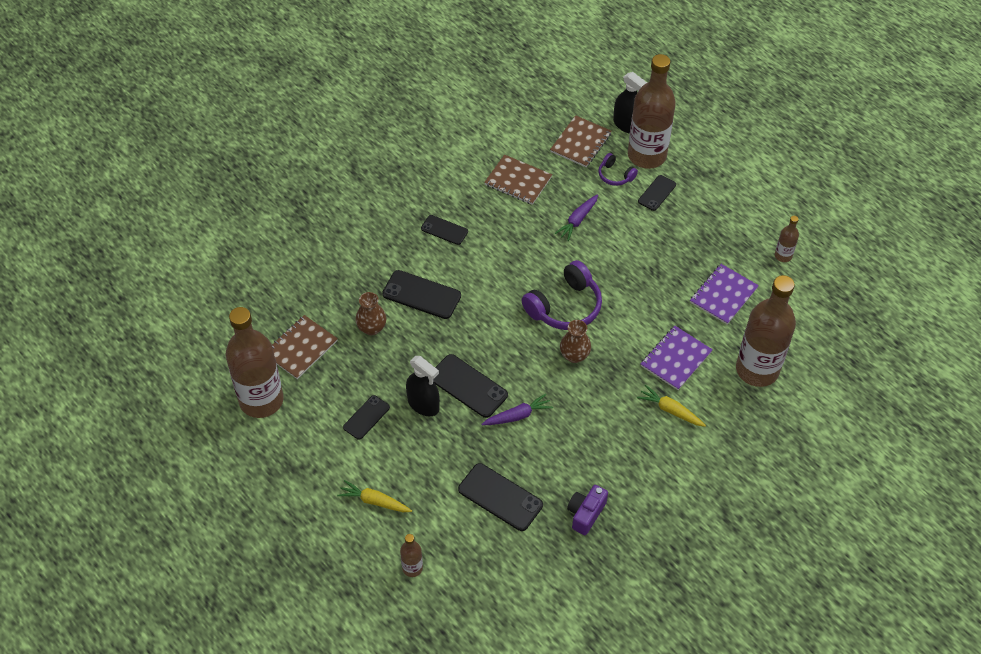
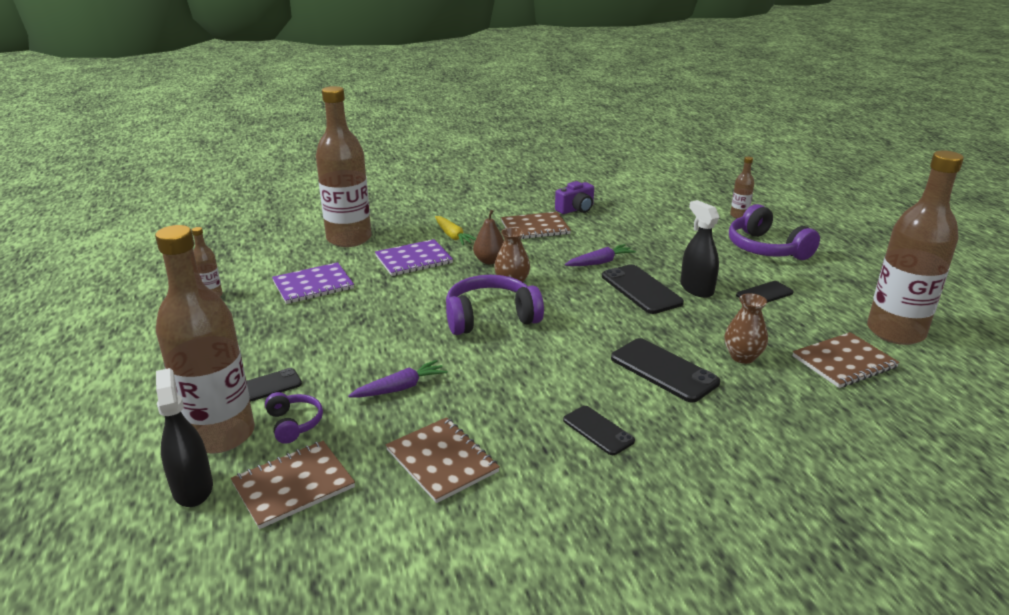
camera: 155 degrees left, 25 degrees down
(374, 501) = (766, 248): yellow carrot -> purple headphones
(500, 497) = (645, 229): black phone -> none
(517, 416) = (600, 262): purple carrot -> purple carrot turned 150 degrees clockwise
(605, 456) = (535, 228): none -> brown notebook
(612, 381) = (489, 261): none -> brown pear

